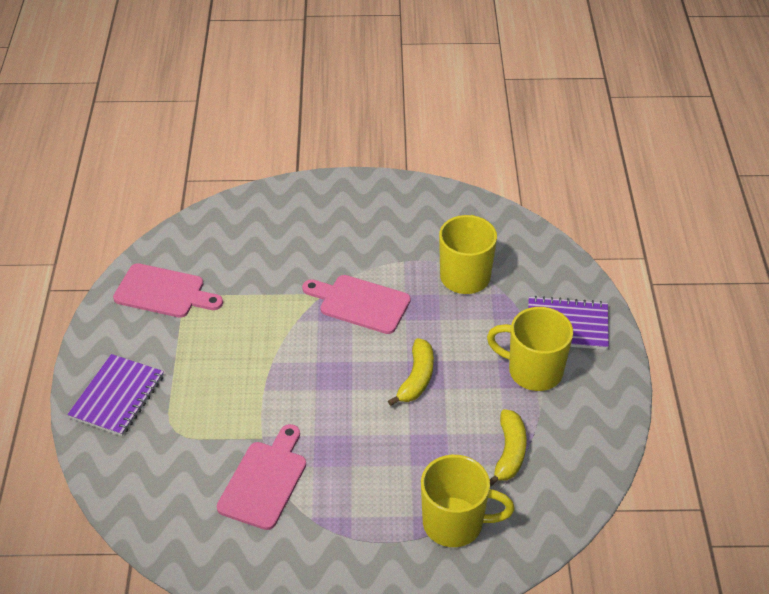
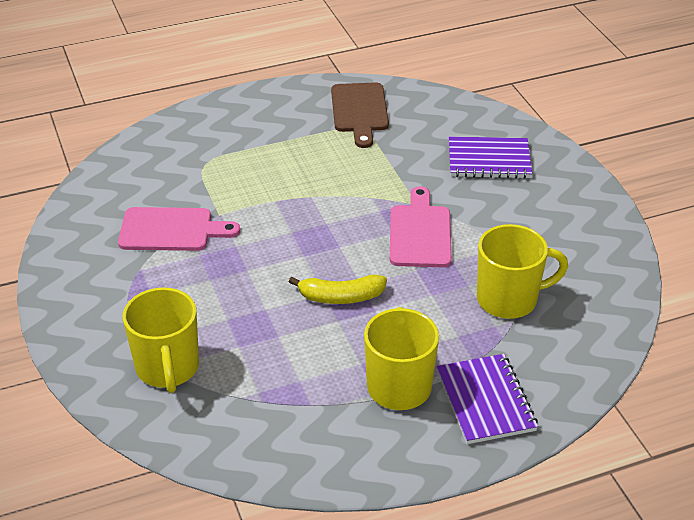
camera: 70 degrees right, 5 degrees down
(117, 397) = (227, 123): purple notebook -> purple notebook (489, 160)
(164, 292) = (359, 111): pink cutting board -> brown cutting board
(509, 453) = (274, 390): yellow banana -> none

